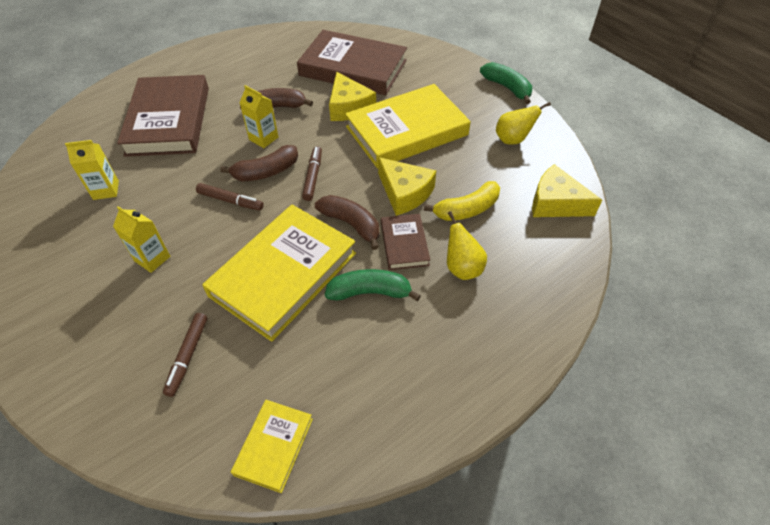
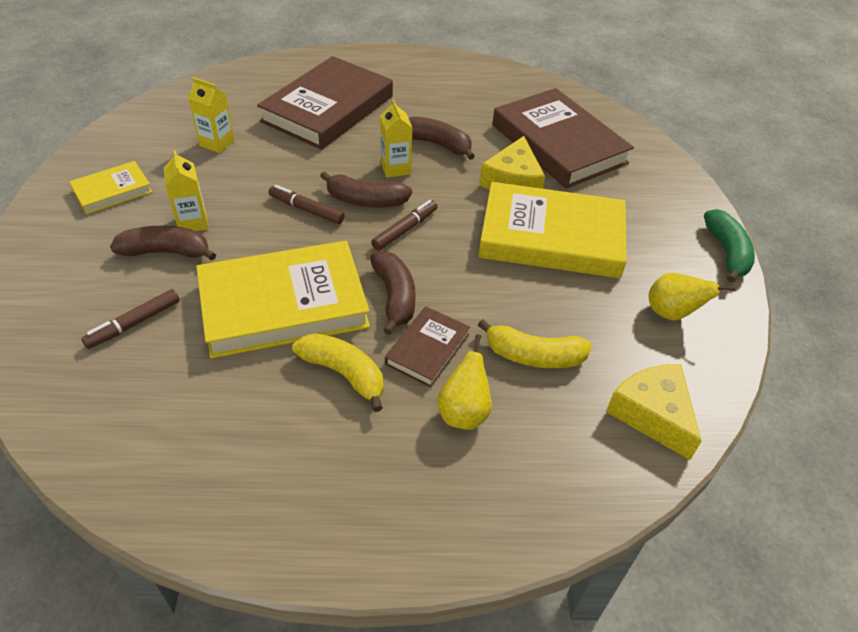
camera: 35 degrees right, 5 degrees down
(155, 291) = (166, 252): none -> brown banana
(230, 201) = (306, 209): brown marker -> brown marker turned 150 degrees clockwise
(274, 446) = (117, 452): yellow book -> yellow book (112, 191)
(370, 292) = (344, 374): green banana -> yellow banana
(405, 193) = (482, 298): yellow cheese -> none

